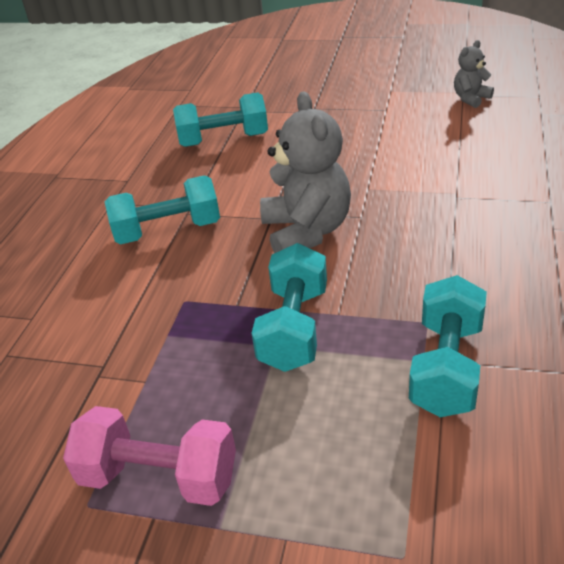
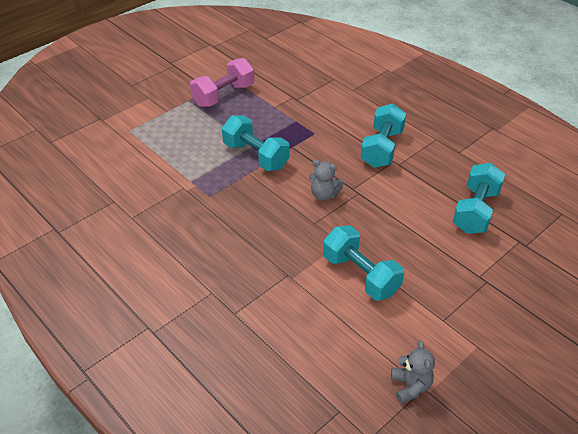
camera: 120 degrees right, 5 degrees up
(306, 231) = (324, 195): grey teddy bear -> grey teddy bear, size x0.51
(446, 367) = (179, 185): turquoise dumbbell -> turquoise dumbbell (360, 275)

